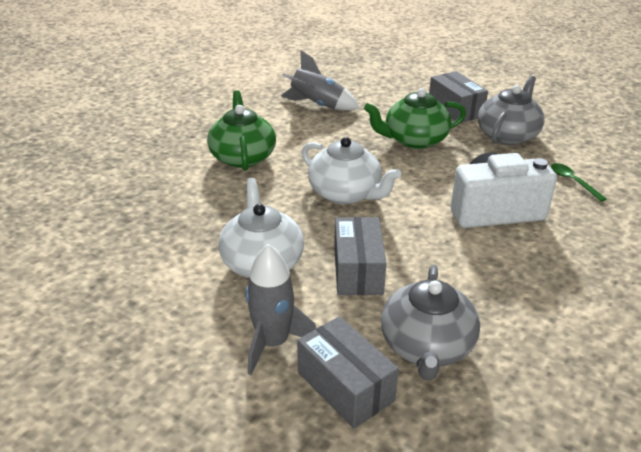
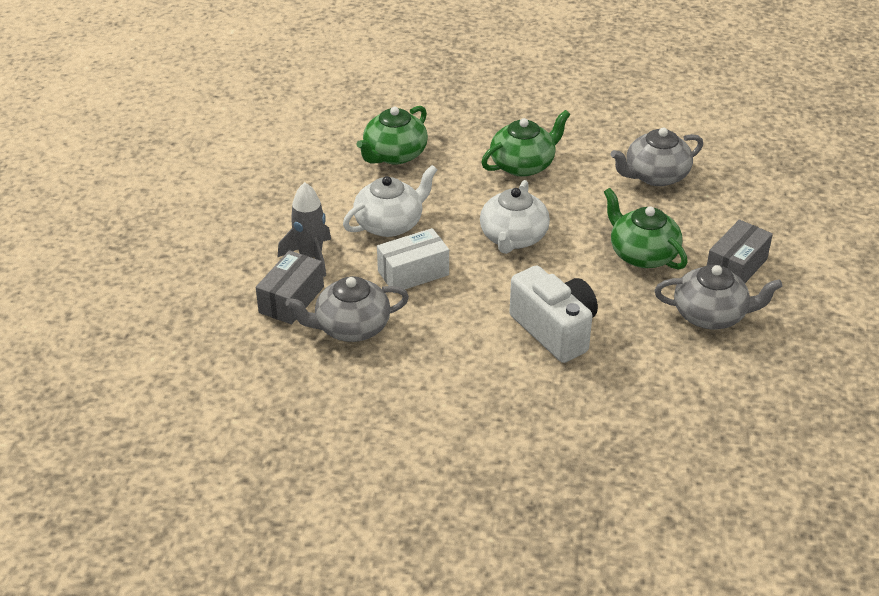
camera: 65 degrees right, 5 degrees up
(146, 224) = (394, 155): none -> green teapot
(317, 105) = (655, 176): grey rocket -> grey teapot
(358, 270) = (413, 273): grey box -> white box
(573, 181) = (651, 374): green spoon -> none

